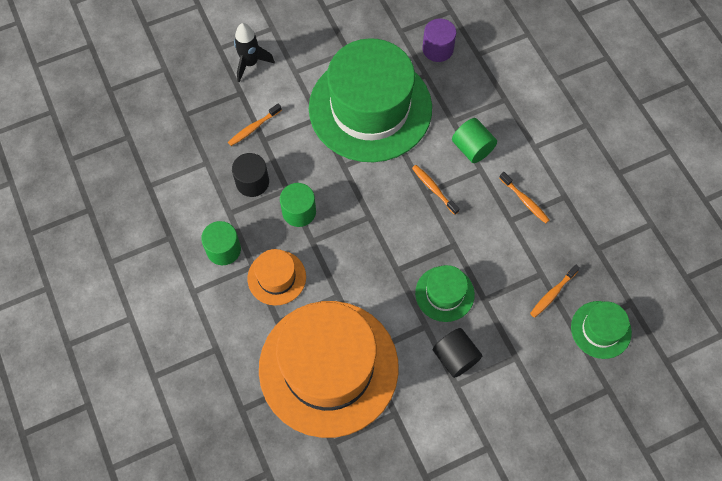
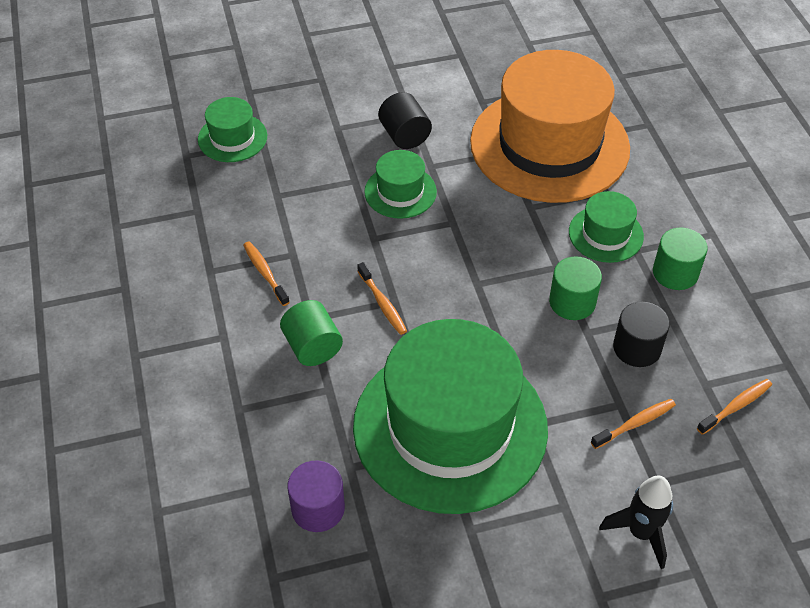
camera: 170 degrees left, 15 degrees down
(276, 277) = (606, 234): orange hat -> green hat
(552, 293) = (272, 175): orange toothbrush -> orange toothbrush (736, 406)

